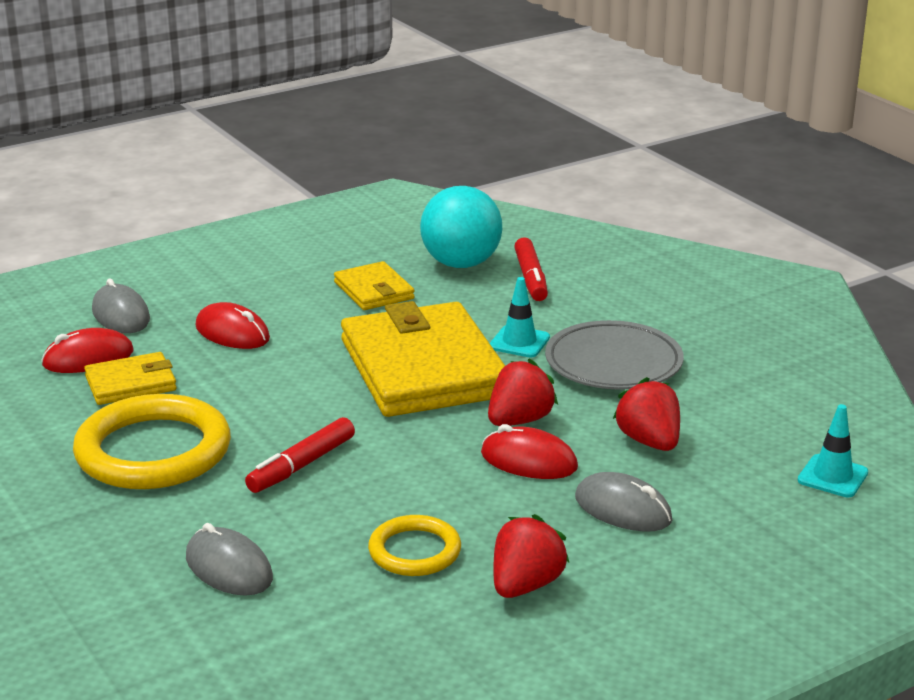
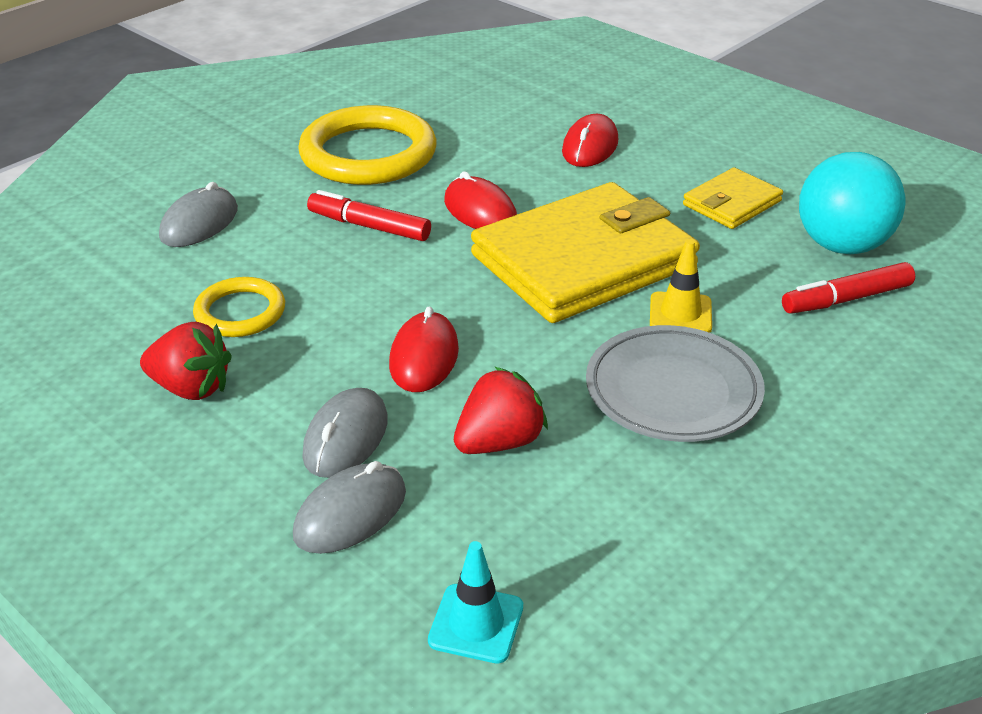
camera: 75 degrees right, 10 degrees up
(88, 358) = (505, 95): red mouse -> red mouse (480, 211)
(121, 315) = (588, 91): grey mouse -> grey mouse (350, 513)
(131, 383) = (473, 121): yellow wallet -> none
(519, 342) = (680, 314): turquoise traffic cone -> yellow traffic cone
(519, 420) = (504, 339): red strawberry -> none

